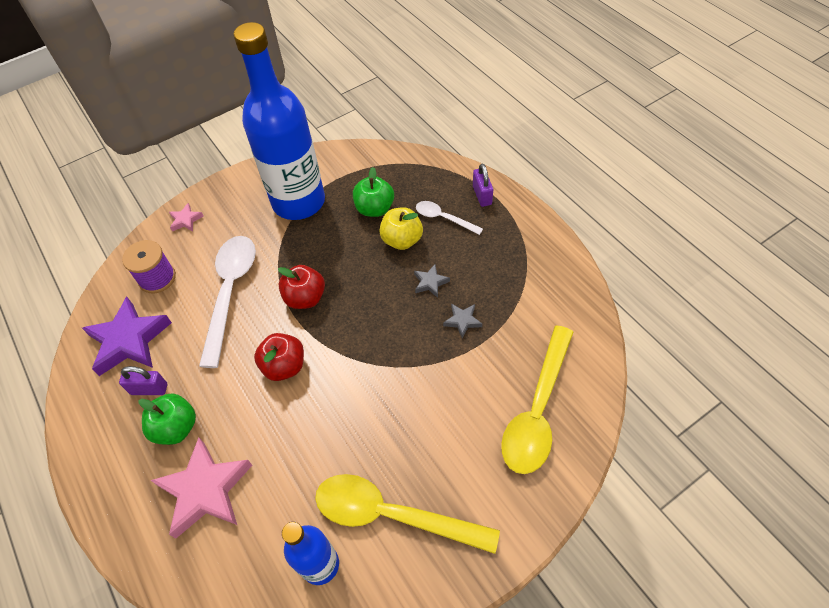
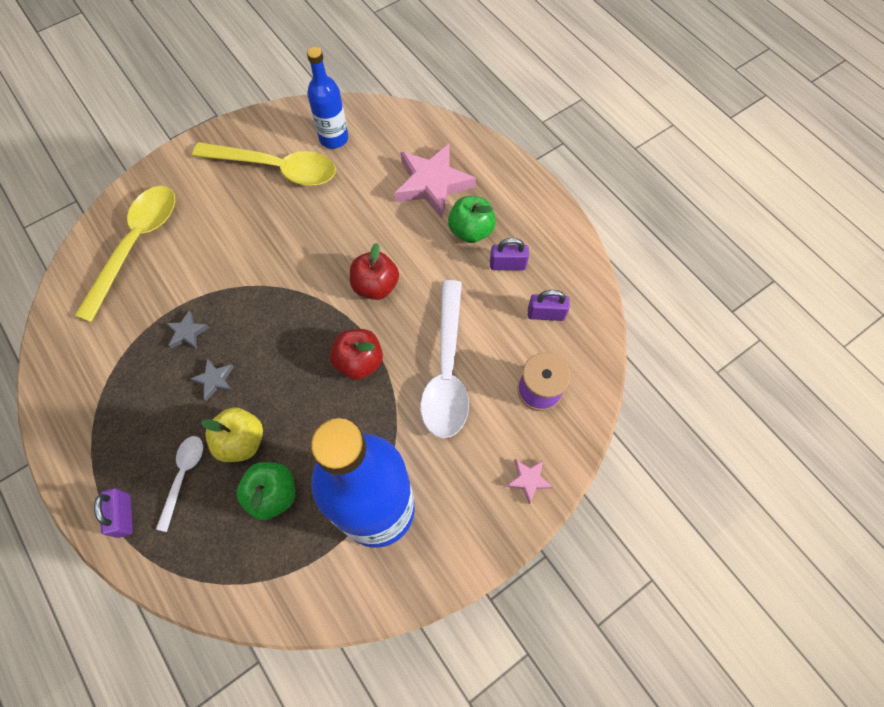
camera: 175 degrees right, 10 degrees up
(129, 340) = (546, 314): purple star -> purple padlock
(443, 218) = (183, 476): white spoon -> white spoon turned 105 degrees counterclockwise

